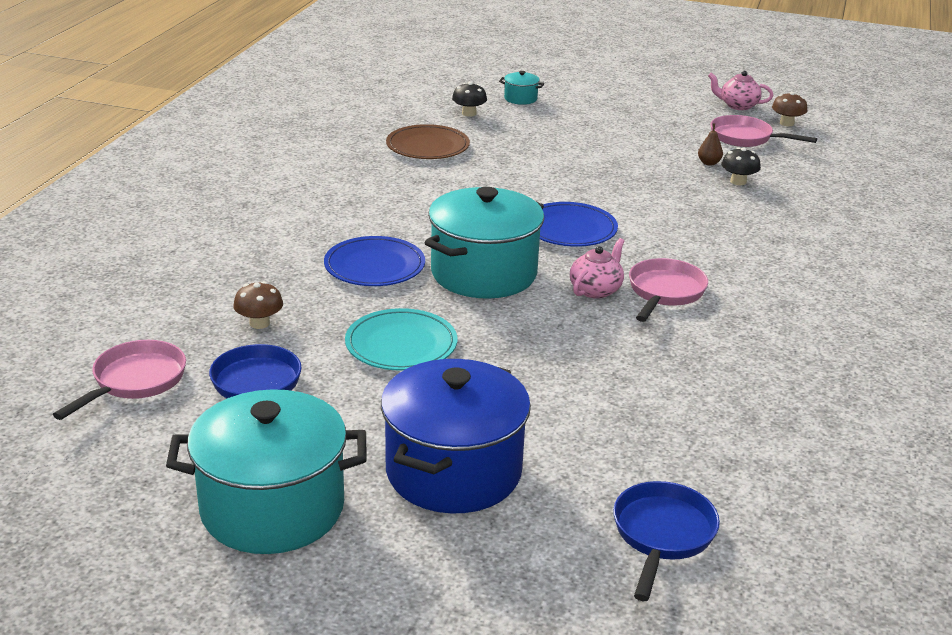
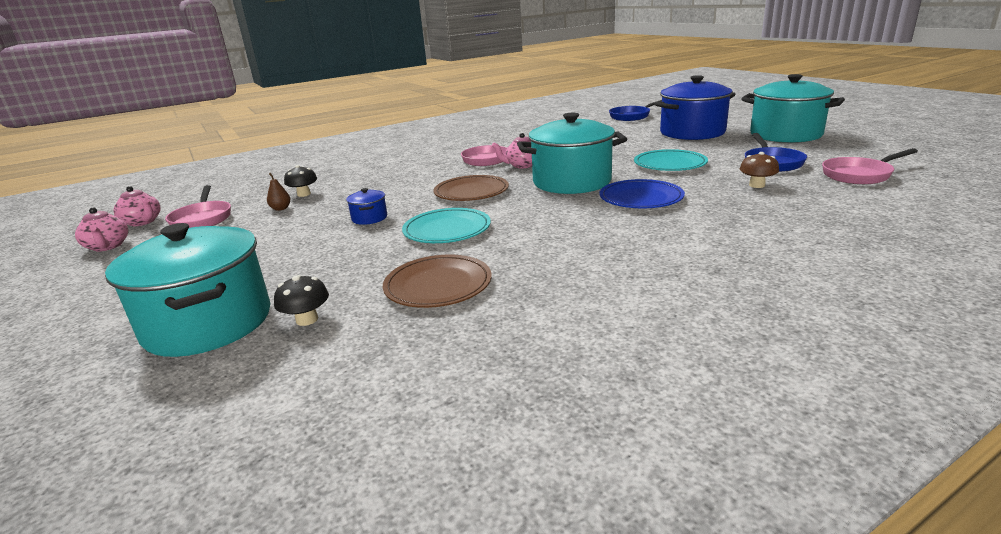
camera: 135 degrees left, 5 degrees down
(504, 183) = (447, 230): none -> turquoise plate
(520, 99) = (208, 323): turquoise pot -> turquoise pot, size x2.40
(569, 229) = (471, 192): blue plate -> brown plate
(599, 176) = (369, 218): none -> blue pot
(786, 123) = (142, 222): brown mushroom -> pink teapot

